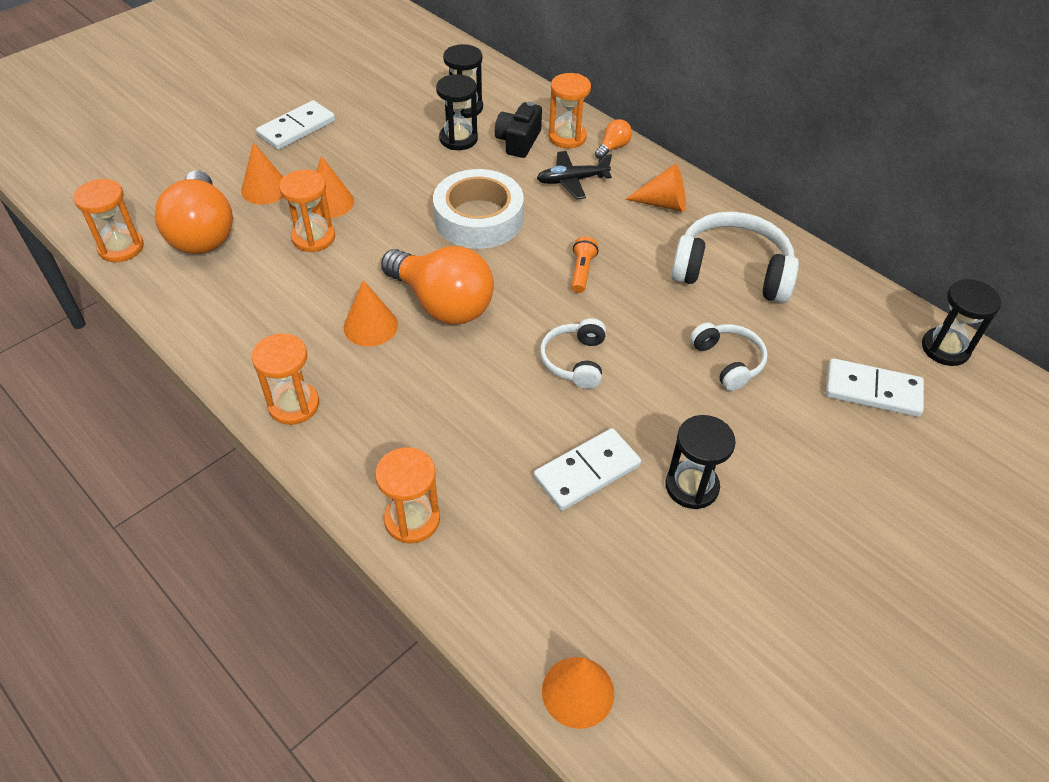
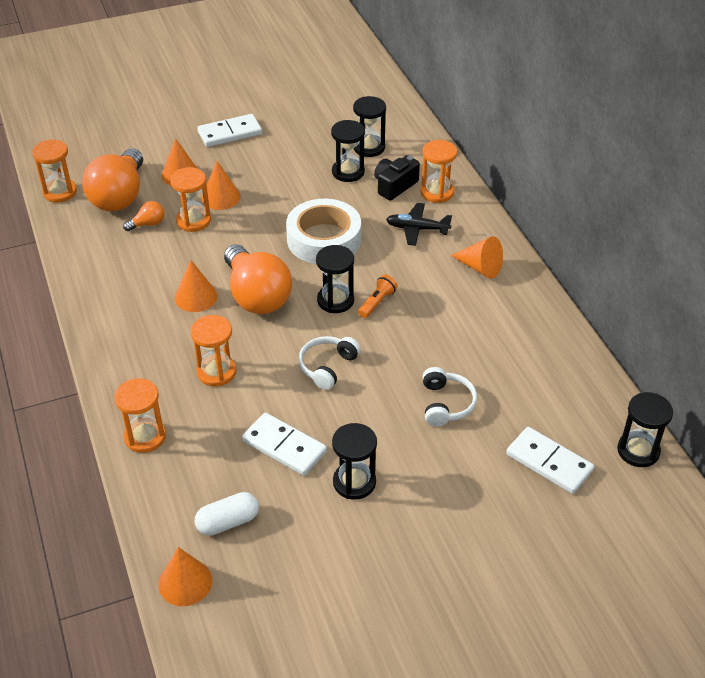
camera: 25 degrees right, 5 degrees down
(294, 405) = (112, 335): orange hourglass -> orange hourglass (216, 372)
(535, 283) = (335, 300): none -> black hourglass
(580, 591) = (228, 522): none -> white capsule
(587, 472) = (284, 446): white domino -> white domino turned 45 degrees clockwise
(613, 147) = (469, 211): orange light bulb -> orange light bulb (148, 224)
(732, 271) = (499, 337): white headphones -> none

